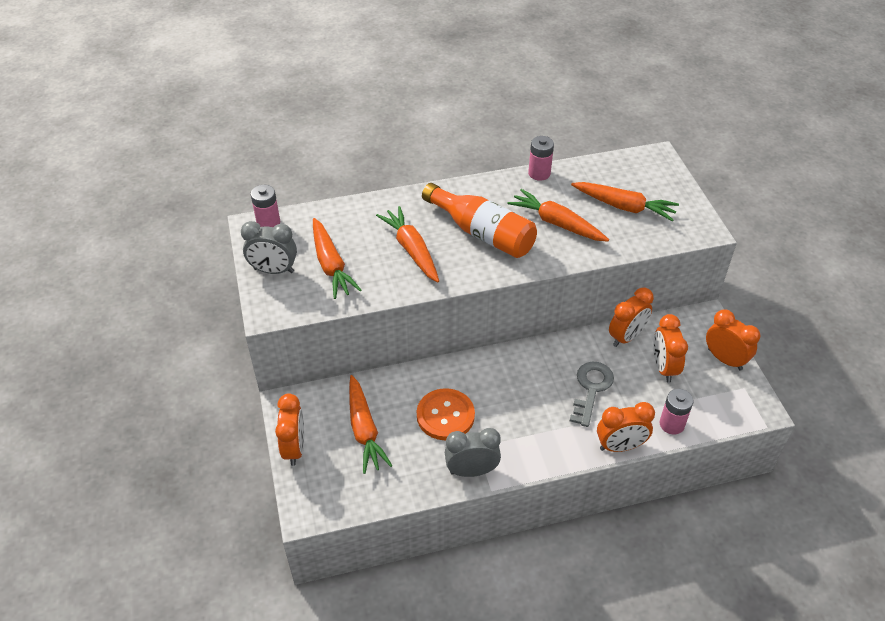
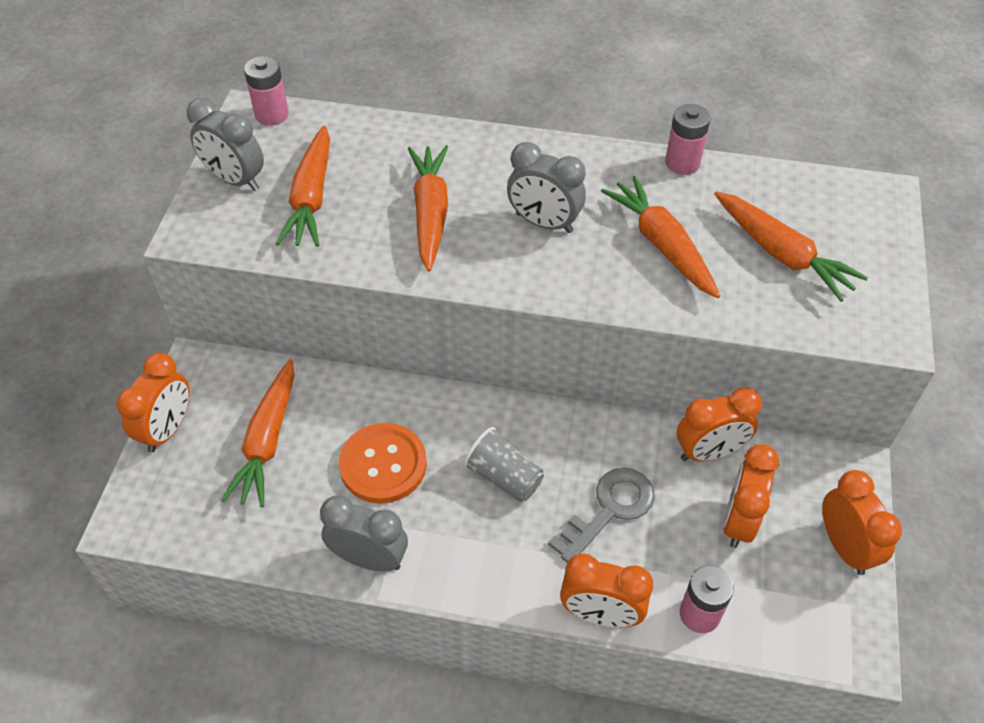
camera: 25 degrees right, 5 degrees up
(482, 233) = (544, 223): orange bottle -> grey clock
(521, 395) = (504, 477): none -> grey cup

